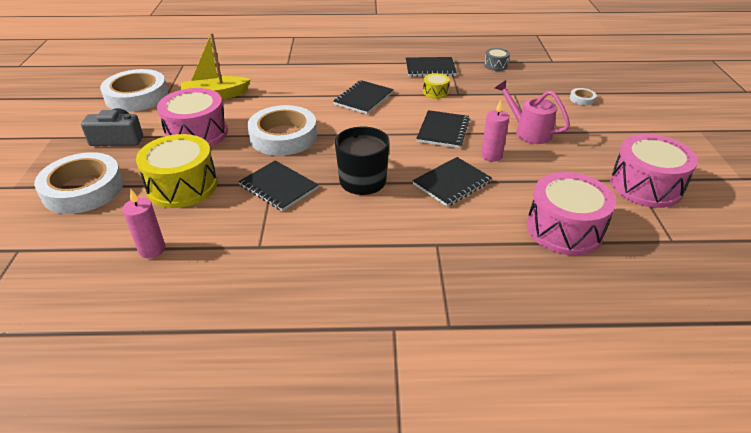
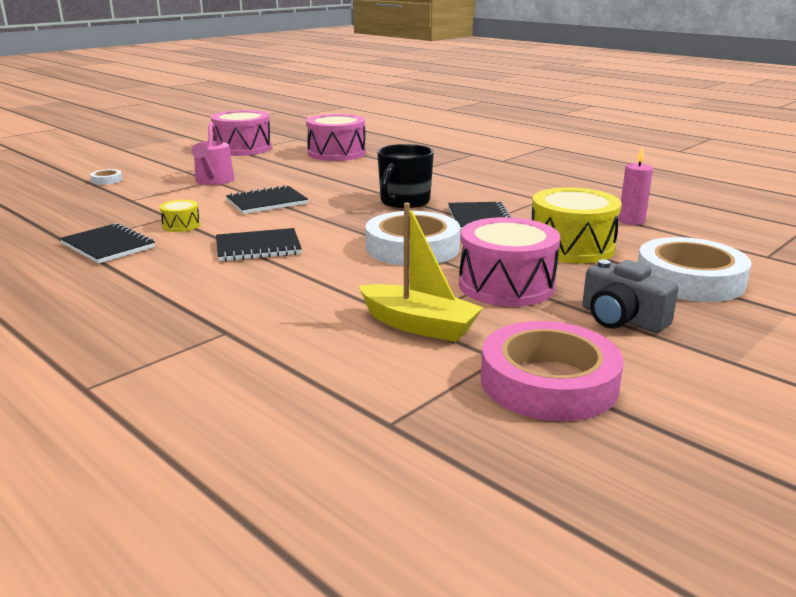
camera: 135 degrees left, 15 degrees down
(137, 96) = (548, 382): white tape -> pink tape
(451, 183) = (345, 181): black notebook -> none
(491, 156) = (280, 181): pink candle -> none
(495, 65) = (51, 222): grey drum -> none

